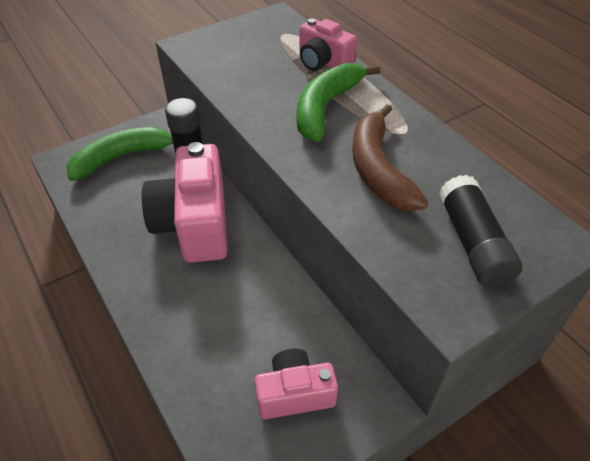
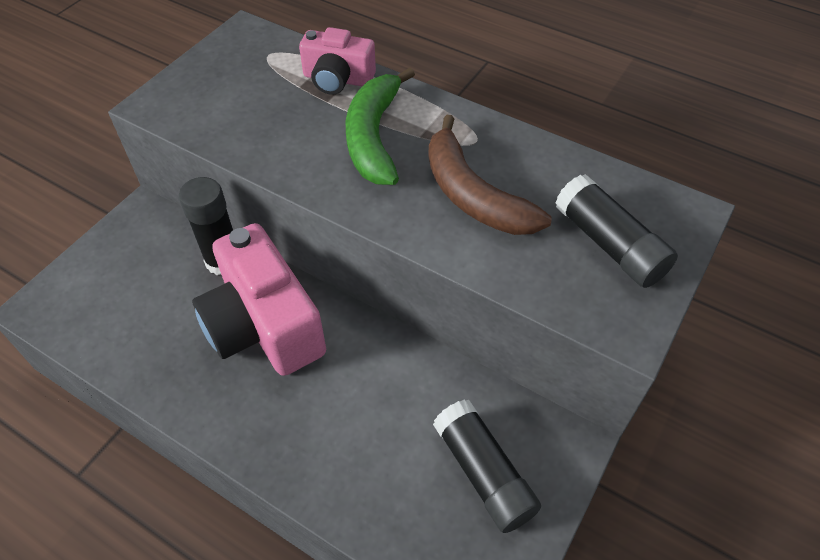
camera: 25 degrees left, 5 degrees up
(122, 157) = (120, 274): green banana -> none
(294, 393) = (483, 473): pink camera -> black glue stick

